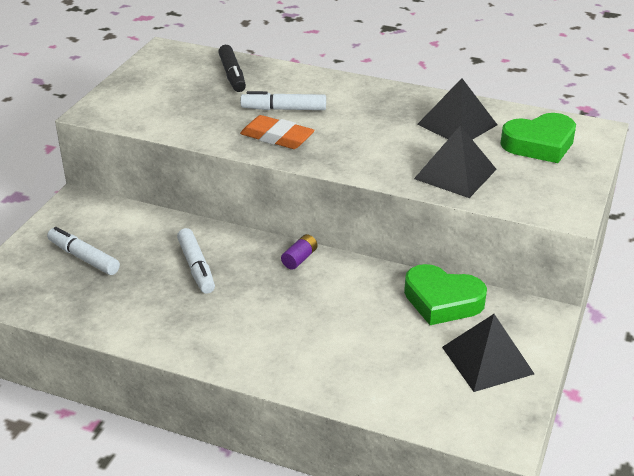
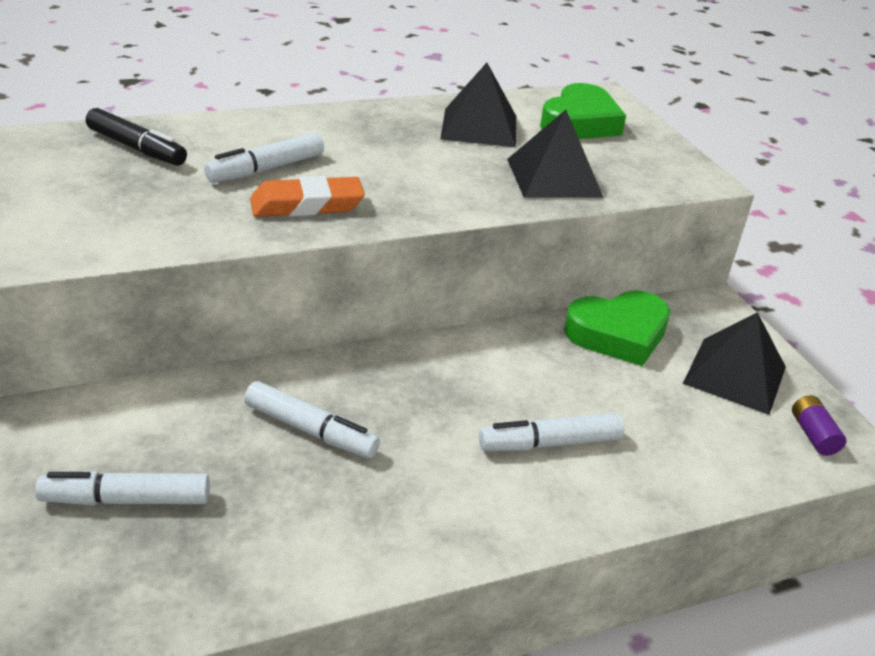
camera: 45 degrees left, 0 degrees up
(299, 259) = (420, 358): purple battery -> purple battery (813, 435)
(310, 335) = (550, 443): none -> white marker

